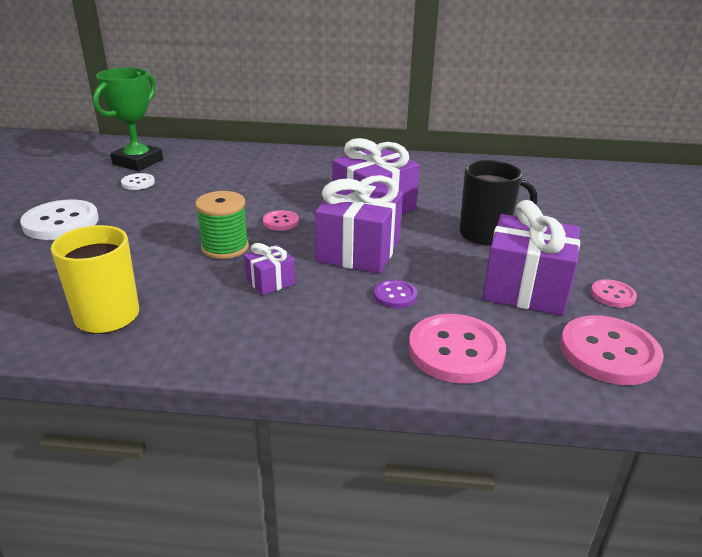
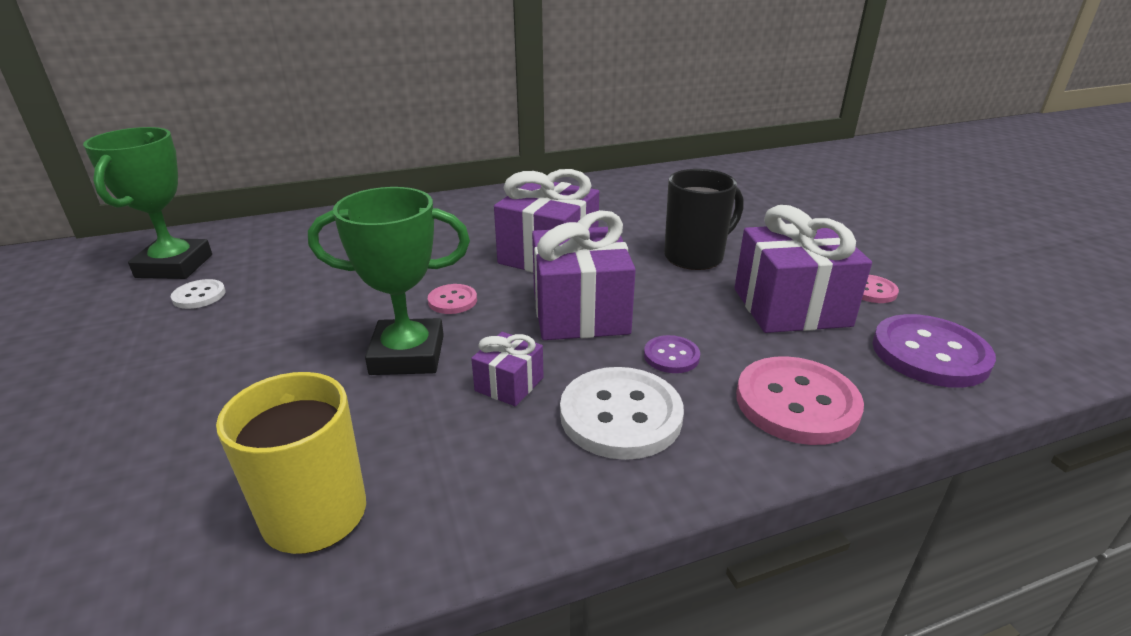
camera: 25 degrees left, 0 degrees up
(61, 222) = (113, 387): white button -> white button (620, 415)
(225, 247) = (407, 355): green spool -> green trophy
(609, 352) = (930, 354): pink button -> purple button

